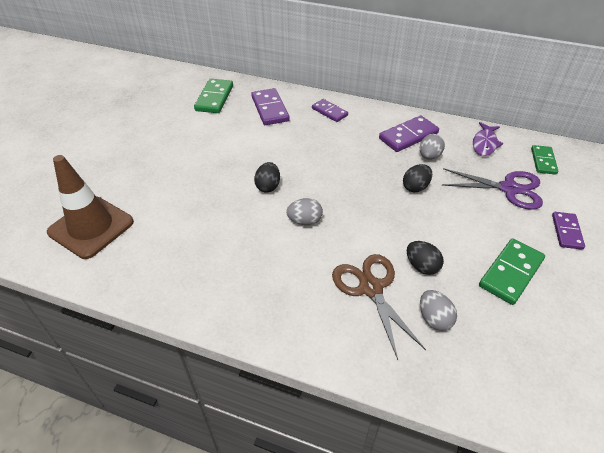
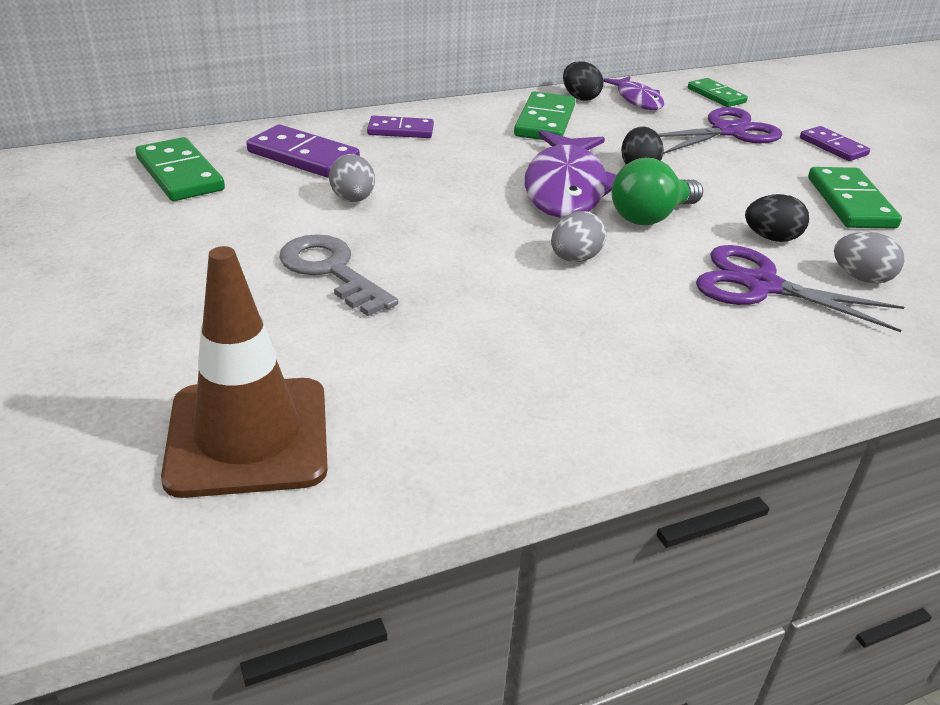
camera: 45 degrees left, 10 degrees down
(204, 172) = (331, 271): none -> grey key
(268, 186) = (460, 244): black egg -> black egg (580, 98)
(359, 181) = (566, 188): none -> purple fish
(371, 288) = (761, 285): brown scissors -> purple scissors
(376, 218) = (650, 217): none -> green light bulb
(408, 136) = (545, 121): purple domino -> green domino
(429, 156) = (602, 133): grey egg -> grey egg (353, 199)

